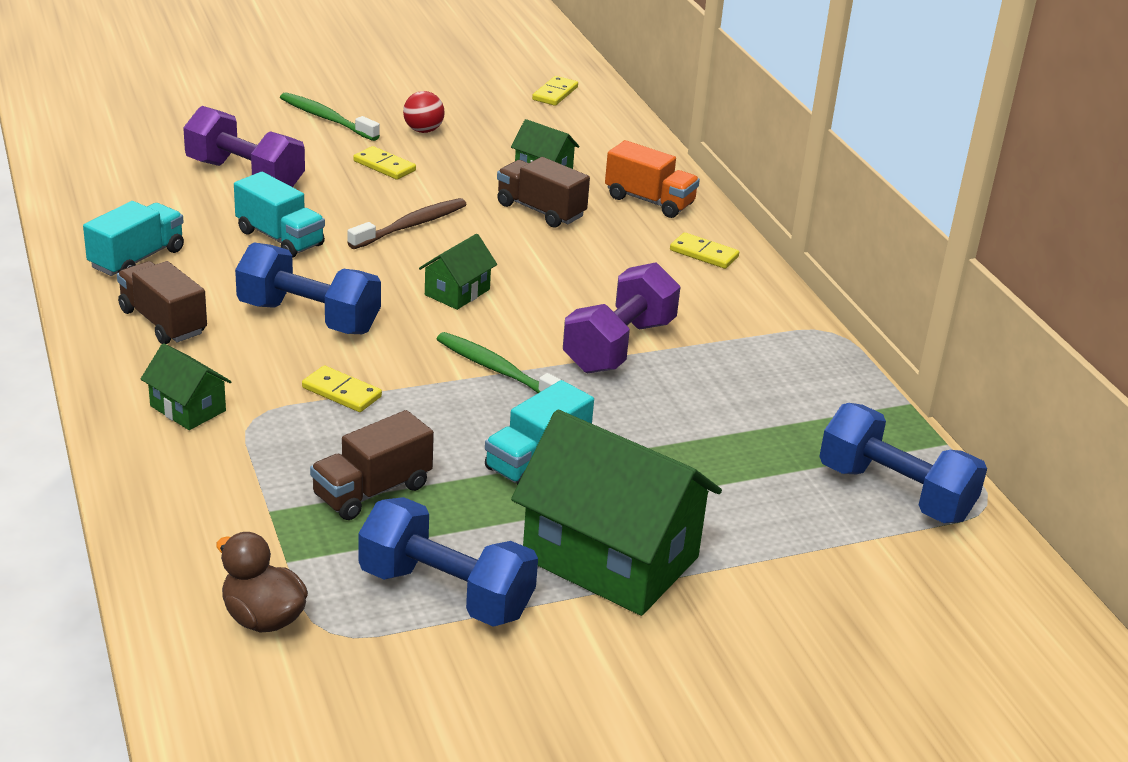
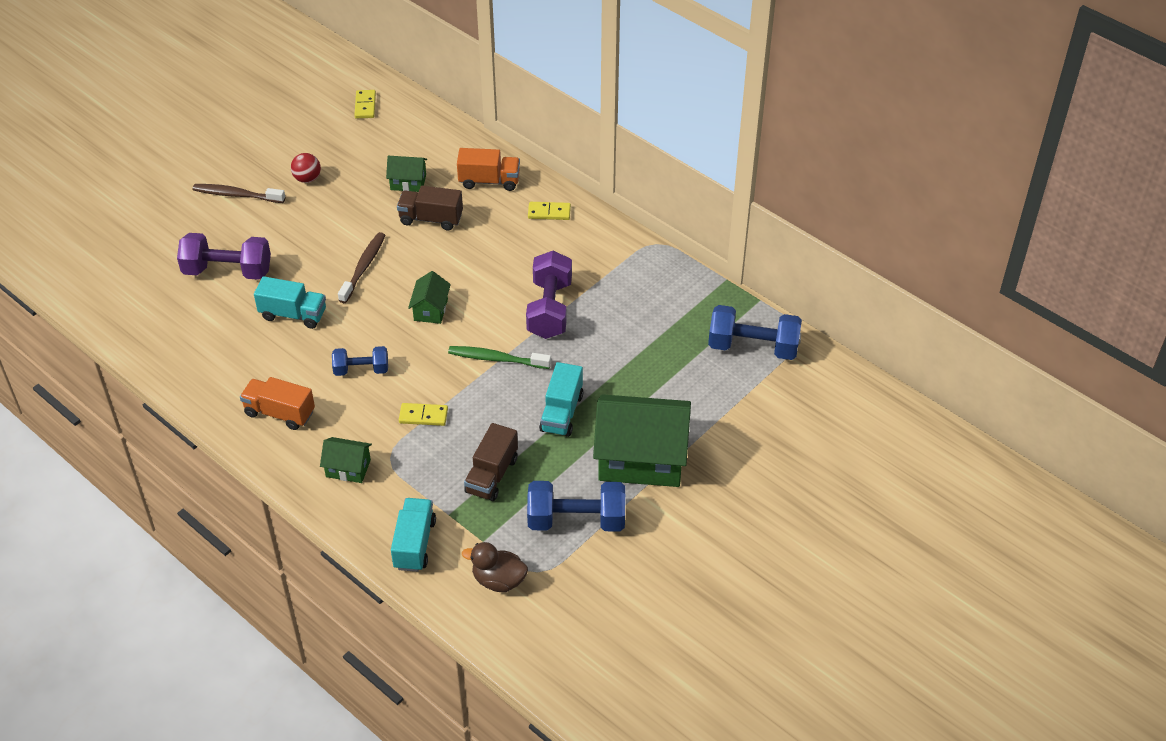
camera: 25 degrees left, 15 degrees up
(137, 259) = (221, 371): turquoise truck -> turquoise truck (414, 544)
(163, 322) = (279, 413): brown truck -> orange truck
(309, 318) = (361, 370): blue dumbbell -> blue dumbbell, size x0.60
(326, 118) = (237, 195): green toothbrush -> brown toothbrush
(384, 166) = (307, 222): yellow domino -> none

